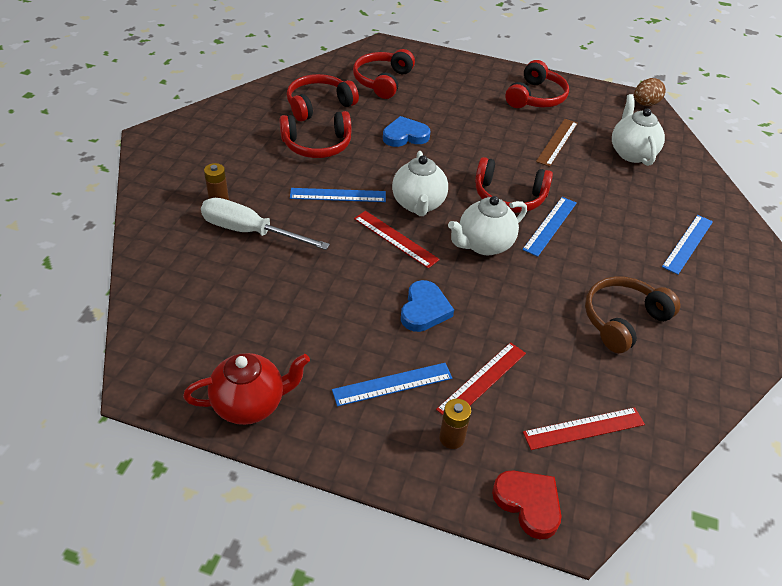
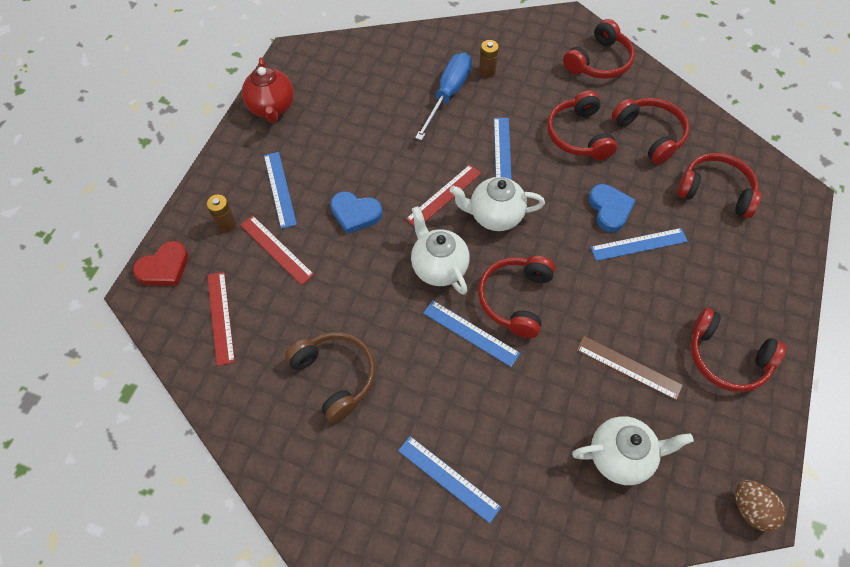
camera: 95 degrees right, 15 degrees up
(220, 124) = (599, 62): none -> red headphones
(250, 231) = (448, 94): white screwdriver -> blue screwdriver
(440, 124) = (639, 244): none -> blue ruler

